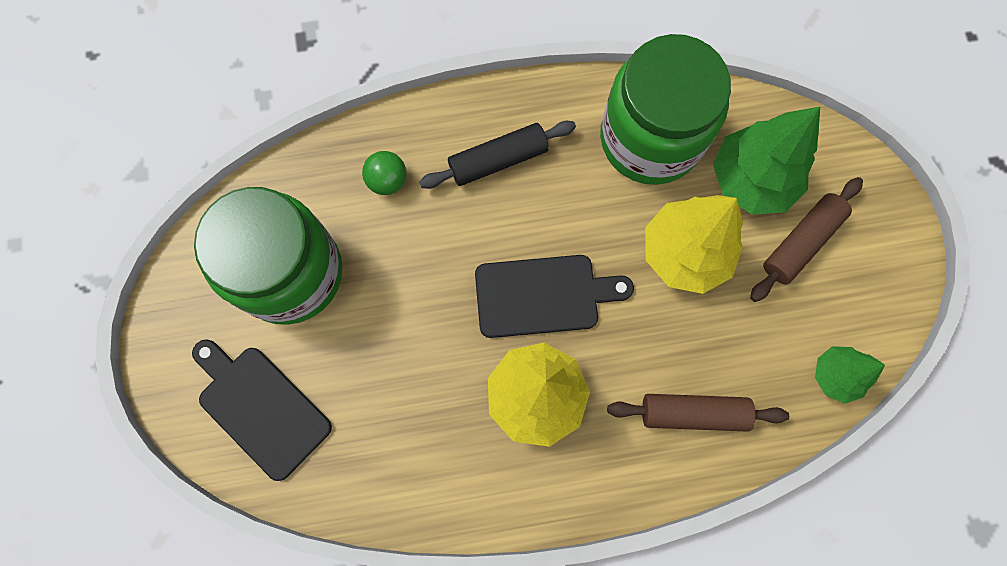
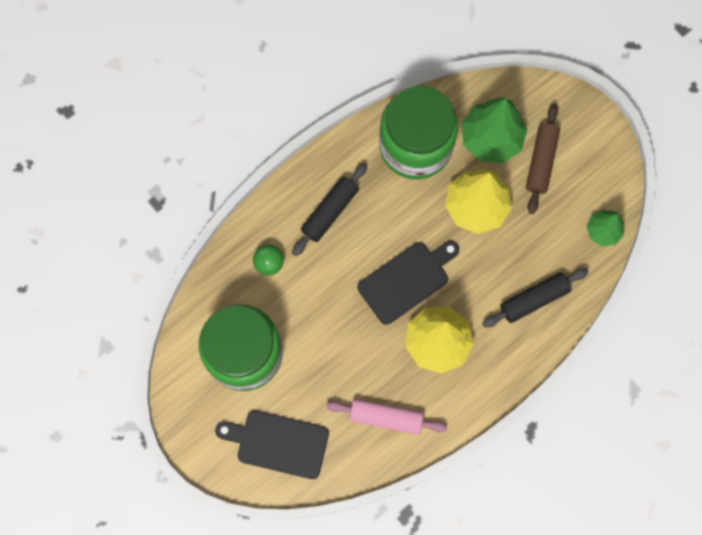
camera: 30 degrees left, 0 degrees up
(413, 454) = (386, 417): none -> pink rolling pin
(693, 413) = (534, 299): brown rolling pin -> black rolling pin

